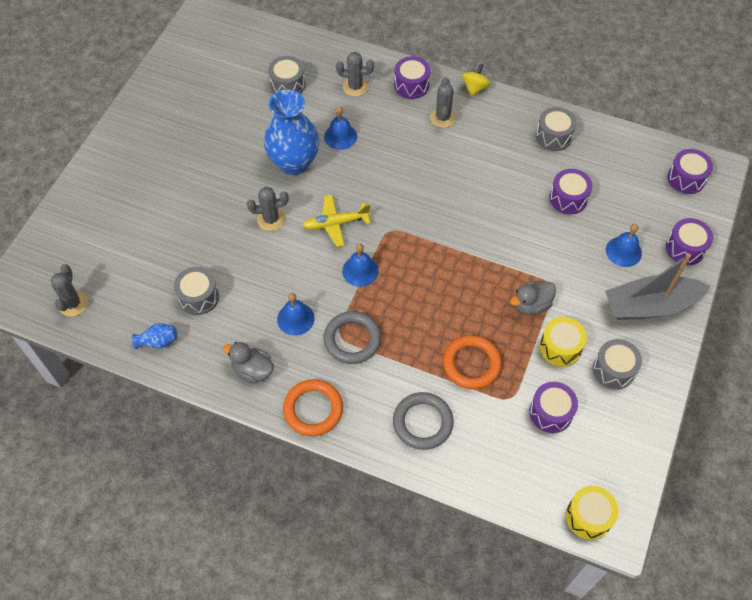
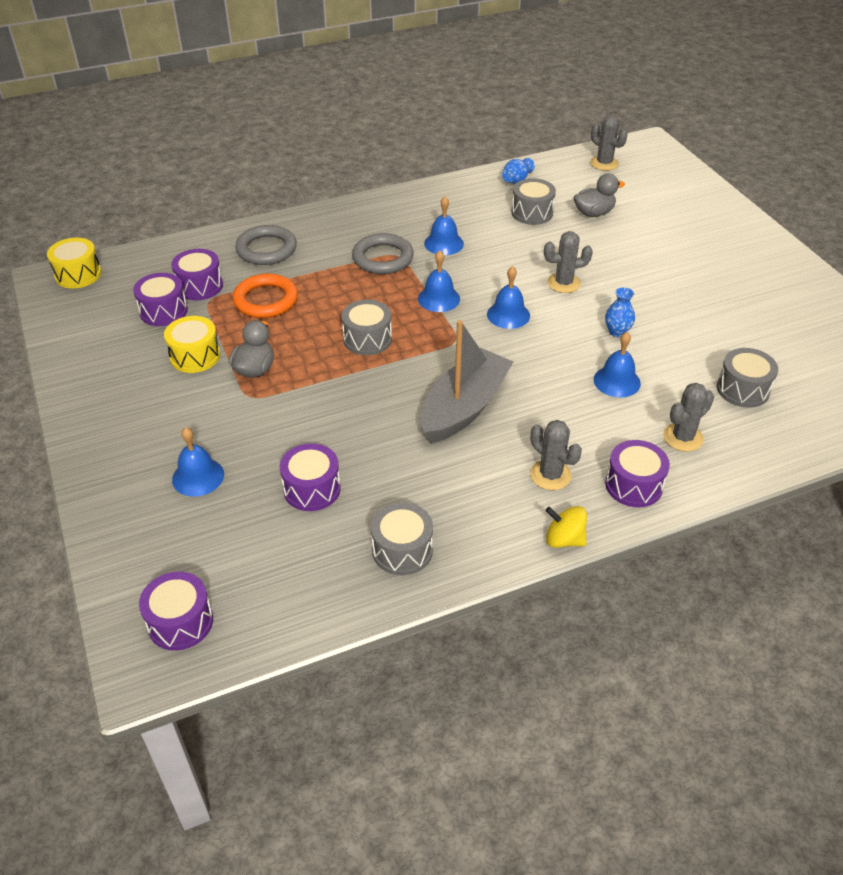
camera: 135 degrees right, 15 degrees down
(253, 370) = (430, 204): grey duck -> grey duck (594, 213)
(271, 219) = (563, 283): grey cactus -> grey cactus turned 45 degrees clockwise
(294, 163) = (617, 332): blue vase -> blue vase, size x0.42
(313, 409) = (358, 212): orange ring -> none
(336, 223) = (508, 315): yellow plane -> blue bell
(475, 88) = (564, 539): yellow spinning top -> yellow spinning top turned 135 degrees clockwise
(613, 370) = (127, 371): grey drum -> grey drum (367, 339)
(650, 305) = (127, 444): grey boat -> grey boat (464, 407)
(685, 248) = (124, 529): purple drum -> purple drum (200, 286)

